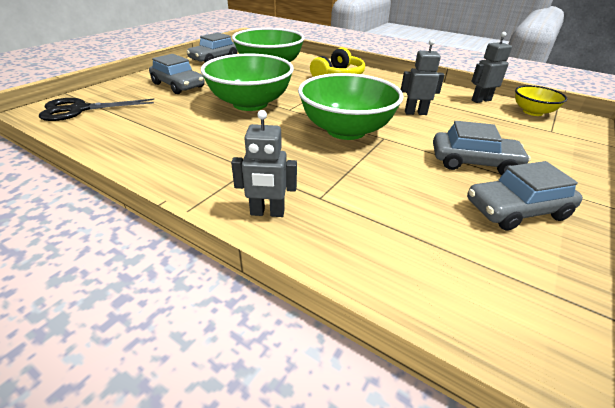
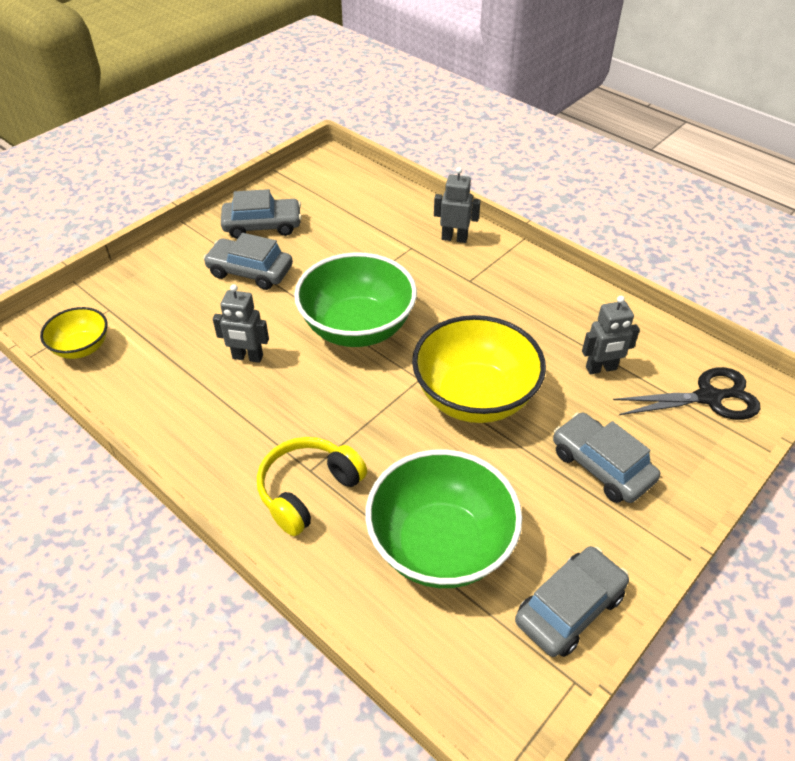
camera: 170 degrees left, 10 degrees up
(250, 103) = (474, 397): green bowl -> yellow bowl
(481, 100) = (122, 382): grey robot -> grey robot (601, 368)

